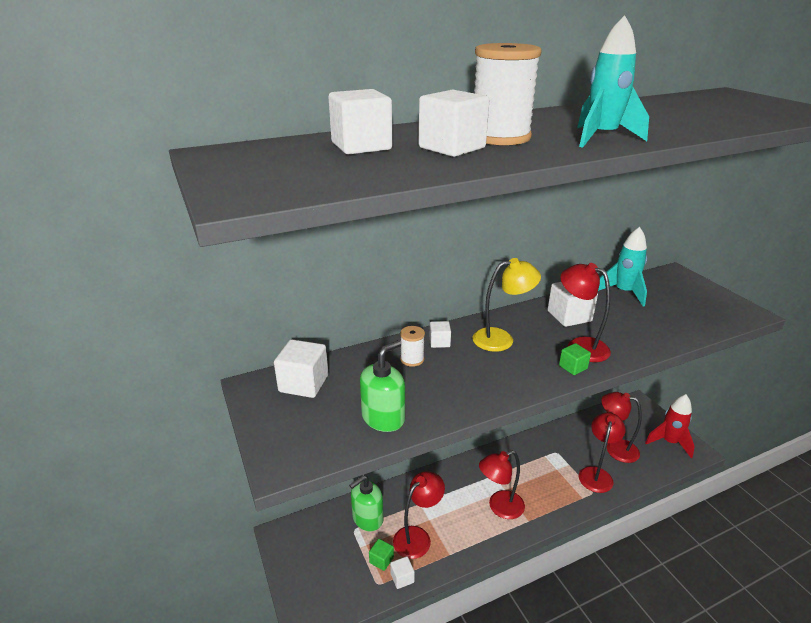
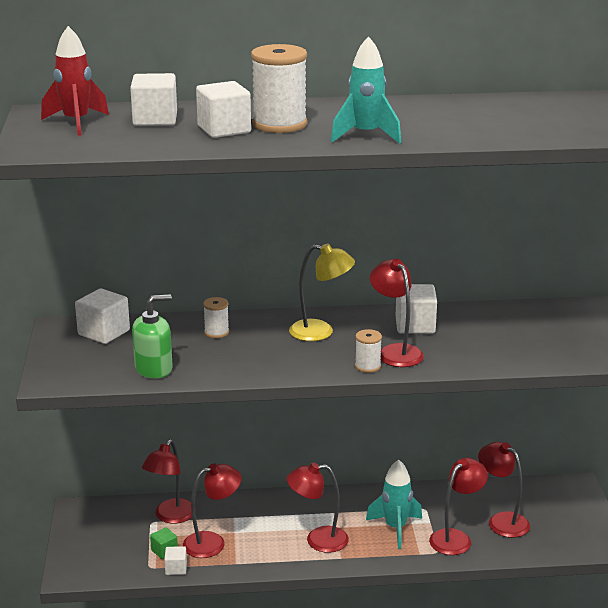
camera: 20 degrees right, 5 degrees down
(367, 518) = (171, 517): green soap dispenser -> red lamp
(439, 342) = (256, 324): white cube -> none
(573, 367) = (367, 366): green cube -> white spool
(623, 292) = (505, 314): turquoise rocket -> turquoise rocket (395, 528)
(669, 442) = (578, 530): red rocket -> red rocket (76, 123)

